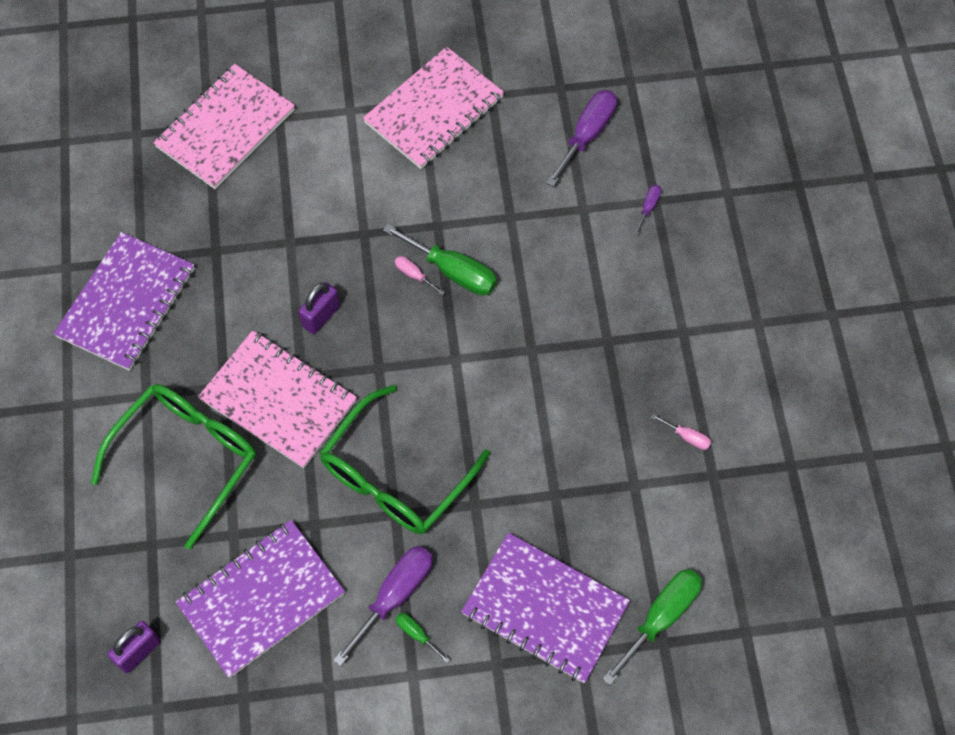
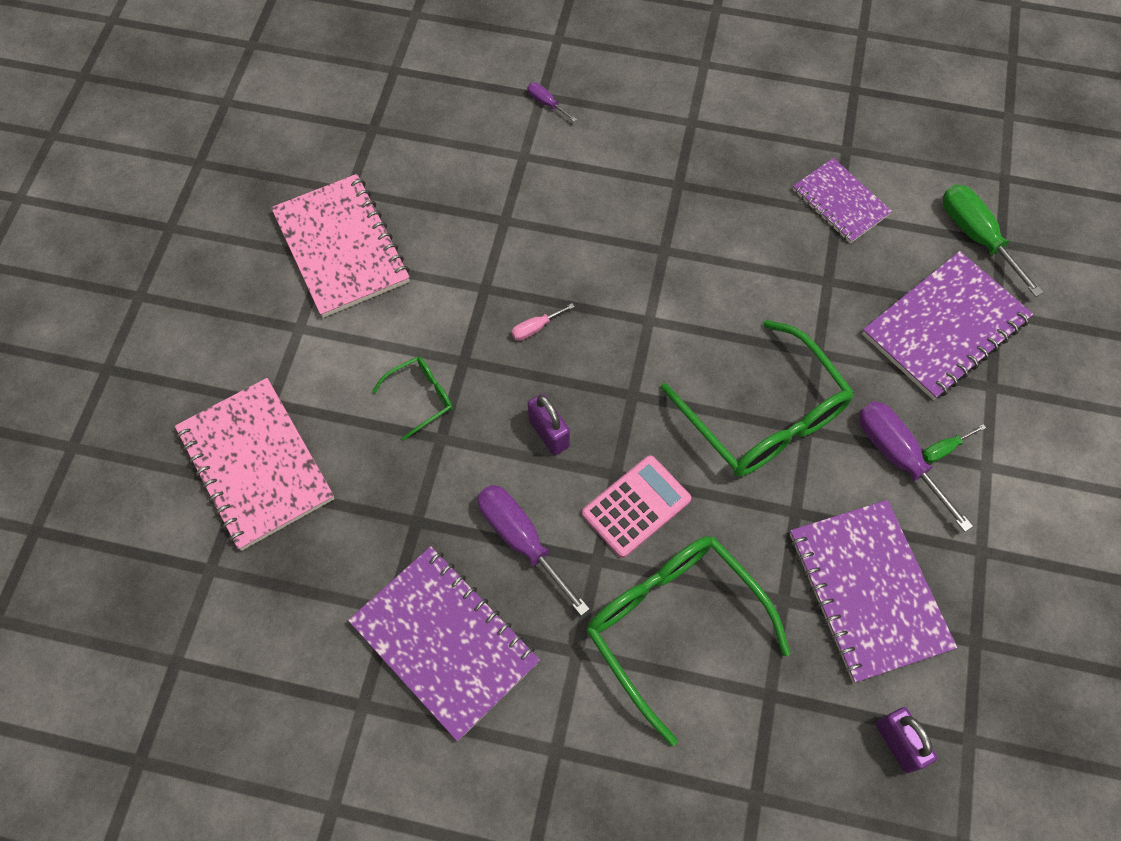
camera: 70 degrees left, 0 degrees up
(279, 400) = (636, 506): pink notebook -> pink calculator
(319, 215) = (420, 398): none -> green glasses
(453, 271) = (546, 291): green screwdriver -> none
(587, 135) = (440, 124): purple screwdriver -> purple screwdriver (521, 540)
(647, 484) = (840, 202): none -> purple notebook
(687, 437) = (802, 155): pink screwdriver -> none

